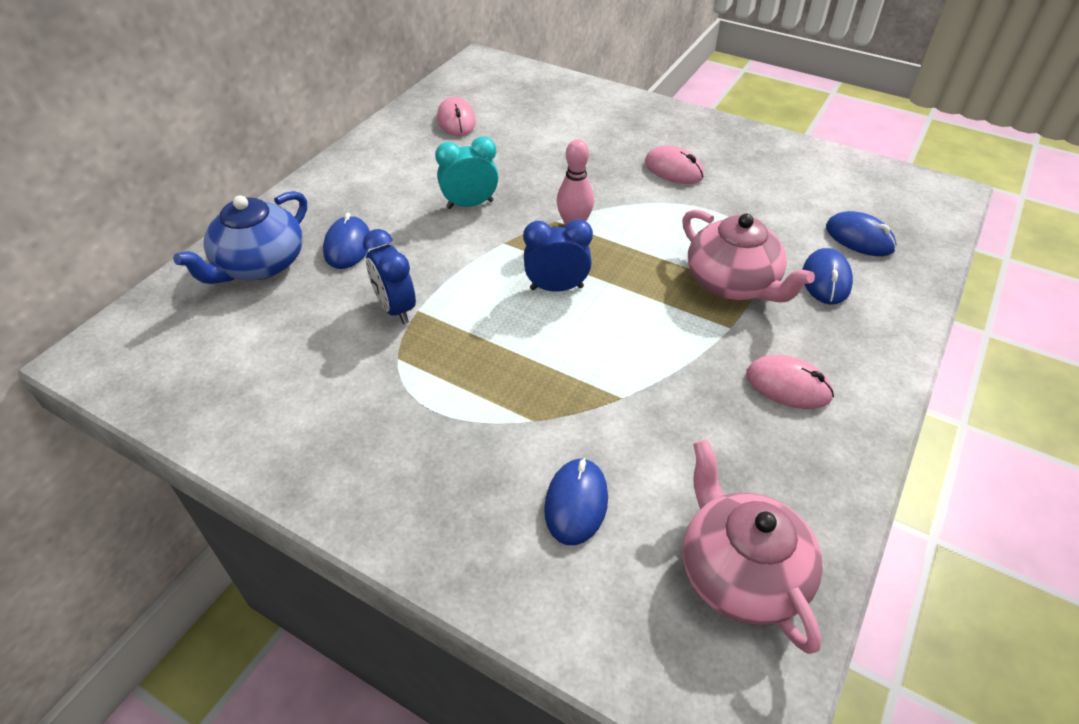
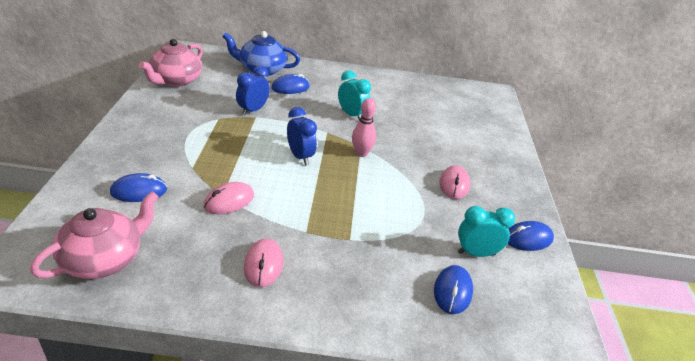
camera: 60 degrees right, 10 degrees down
(456, 121) = (424, 95): pink mouse -> pink mouse (229, 201)
(733, 283) = (351, 227): pink teapot -> pink teapot (176, 80)
(802, 199) = (476, 253): none -> turquoise clock
(826, 280) = (386, 275): blue mouse -> blue mouse (528, 239)

